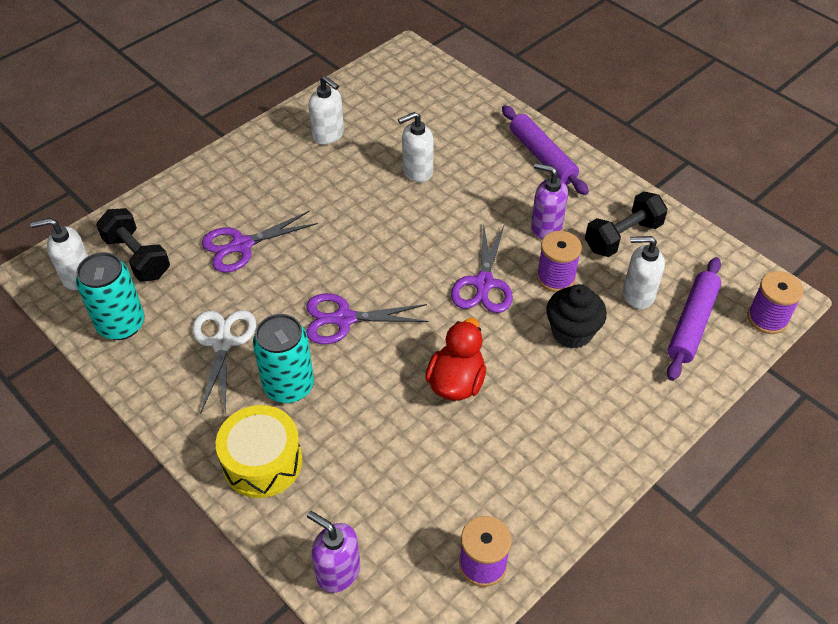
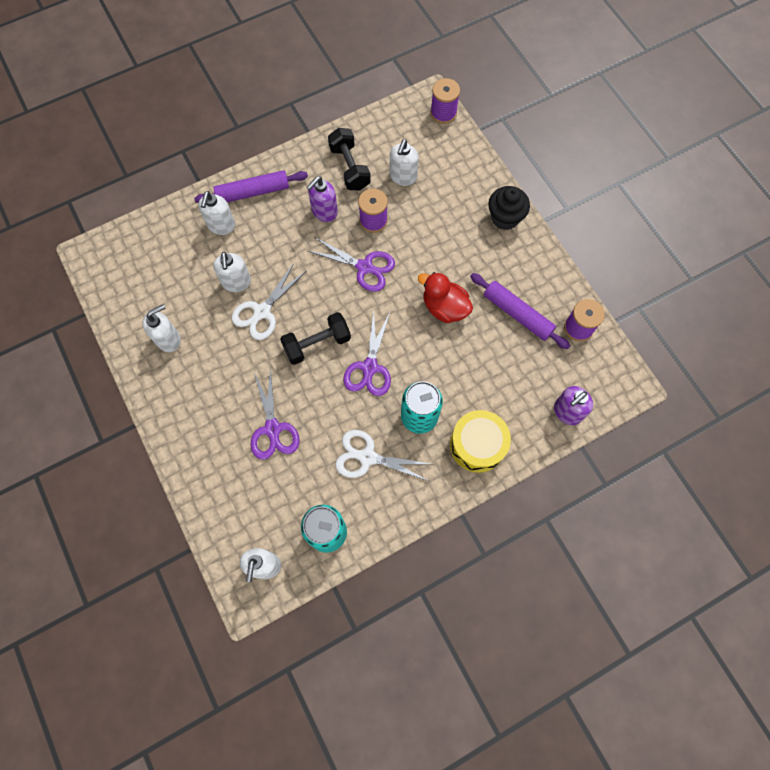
camera: 75 degrees left, 20 degrees up
(137, 257) = (258, 514): black dumbbell -> black dumbbell (317, 344)
(387, 202) = (262, 311): none -> white scissors
(485, 141) = (221, 226): none -> white soap dispenser
(572, 332) = (423, 226): black cupcake -> black cupcake (505, 218)
(692, 324) = (435, 155): purple rolling pin -> purple rolling pin (517, 314)

